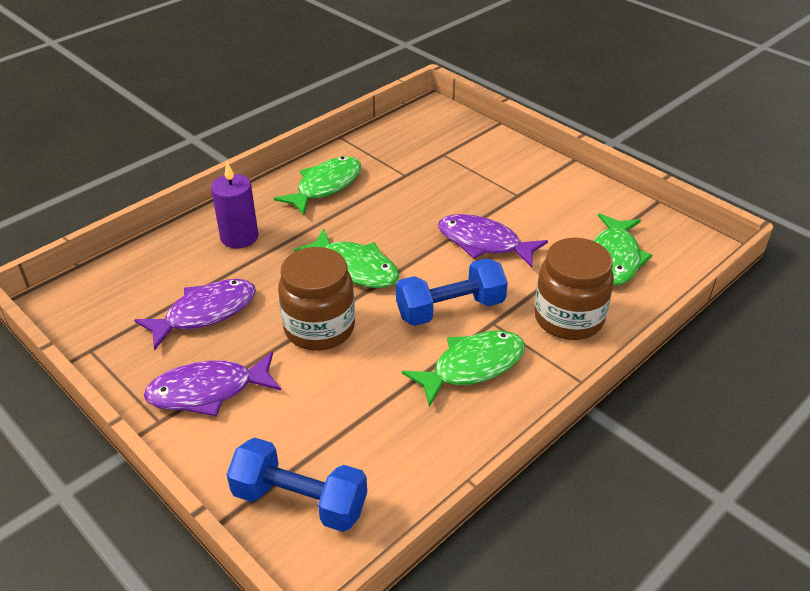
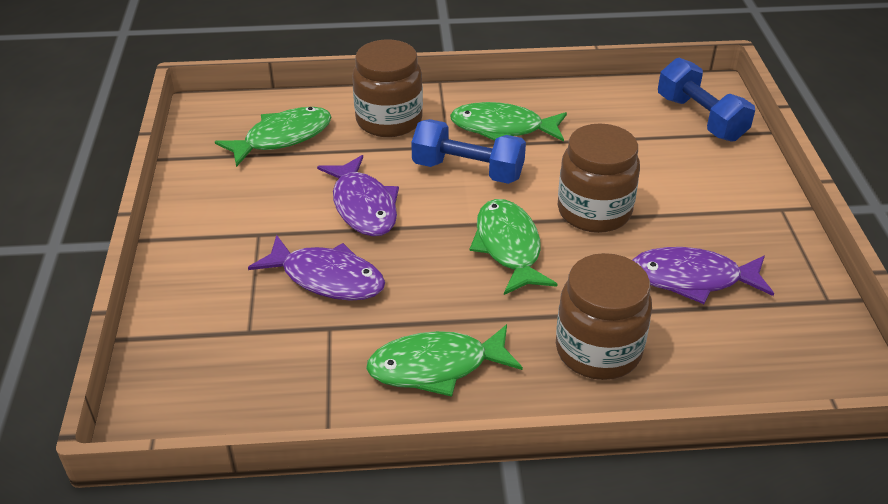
camera: 140 degrees left, 0 degrees up
(208, 391) = (728, 210): purple fish -> purple fish (327, 278)
(239, 237) = (598, 350): purple candle -> brown jar

